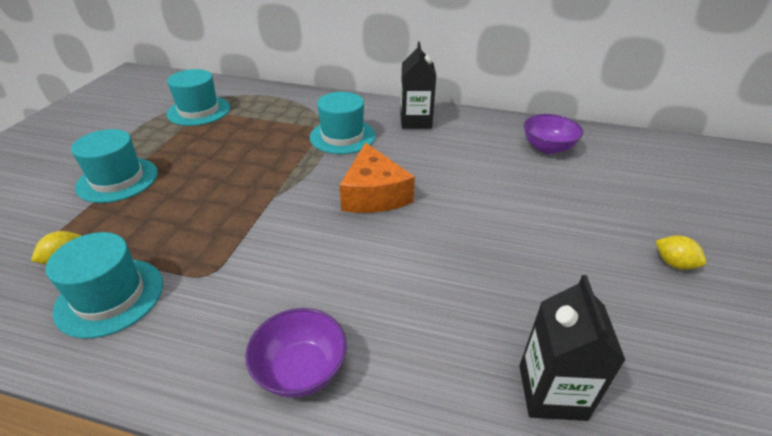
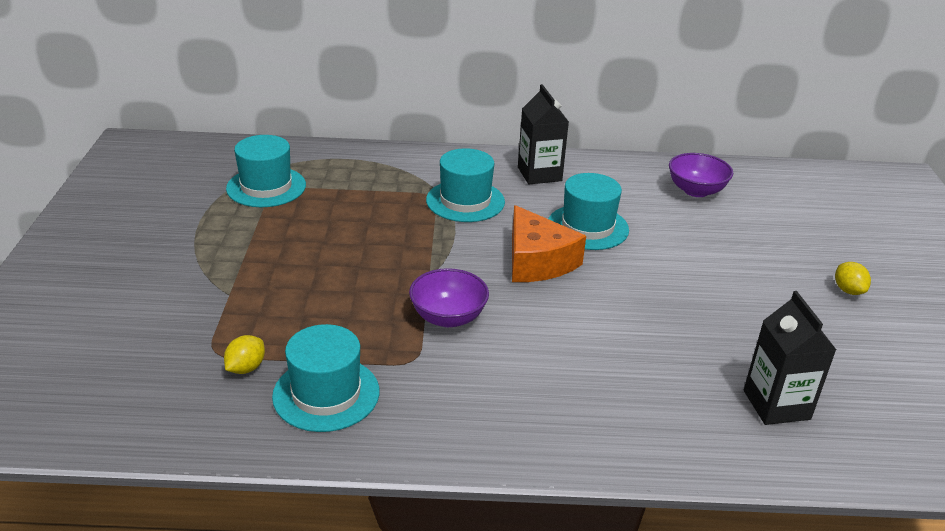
camera: 15 degrees left, 5 degrees down
(117, 180) = (232, 280): turquoise hat -> turquoise hat (587, 227)
(301, 370) = (557, 423): purple bowl -> purple bowl (448, 317)
(673, 263) = (848, 290): yellow lemon -> yellow lemon turned 45 degrees clockwise

